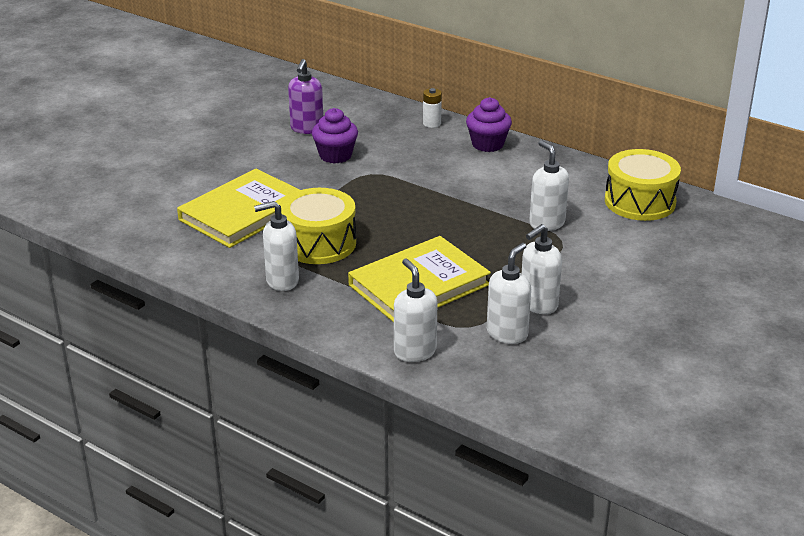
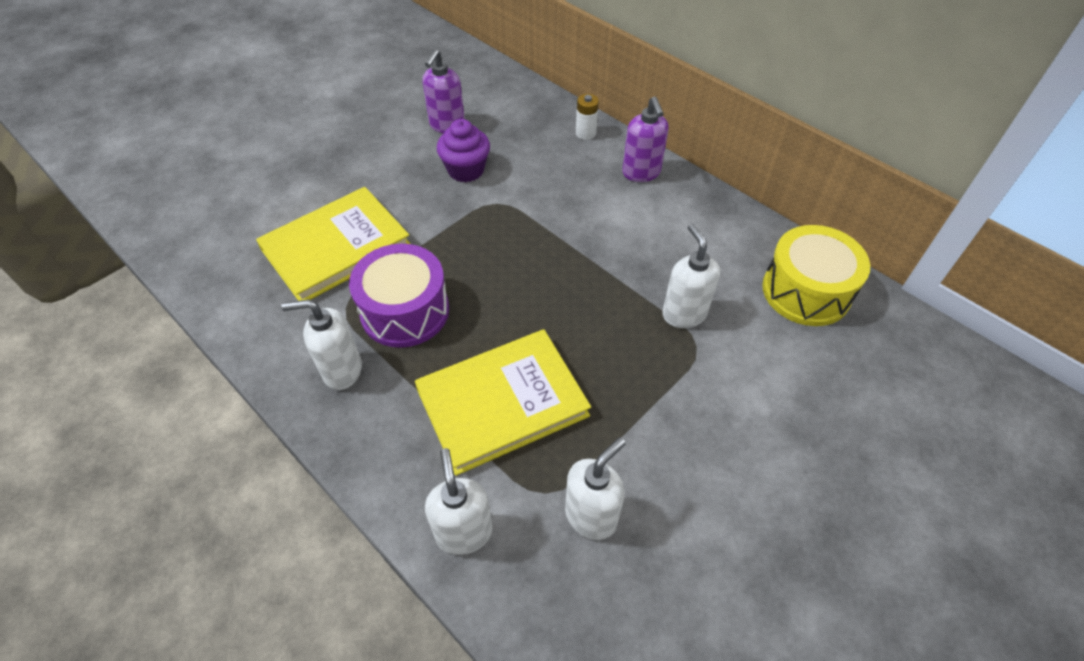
camera: 10 degrees right, 20 degrees up
(319, 243) = (405, 311): yellow drum -> purple drum
(487, 144) = (641, 173): purple cupcake -> purple soap dispenser
(538, 304) = (643, 464): white soap dispenser -> none

